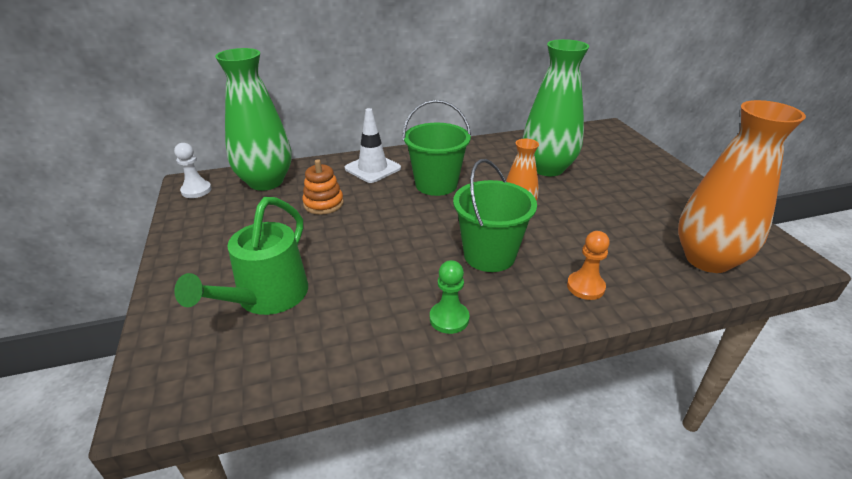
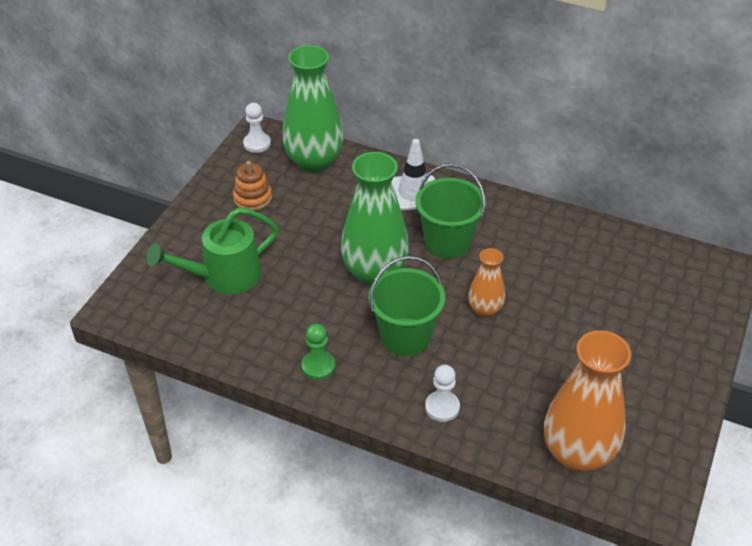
camera: 40 degrees right, 10 degrees up
(323, 204) = (336, 212): orange stacking toy -> orange stacking toy (252, 198)
(547, 168) = (575, 282): green vase -> green vase (374, 272)
(585, 287) = (442, 407): orange pawn -> white pawn

